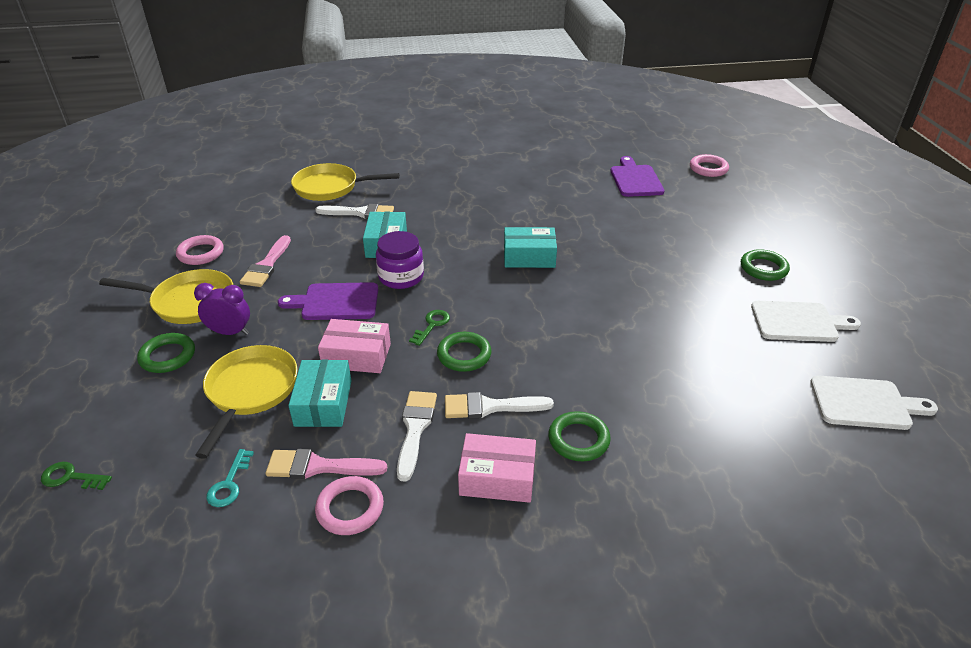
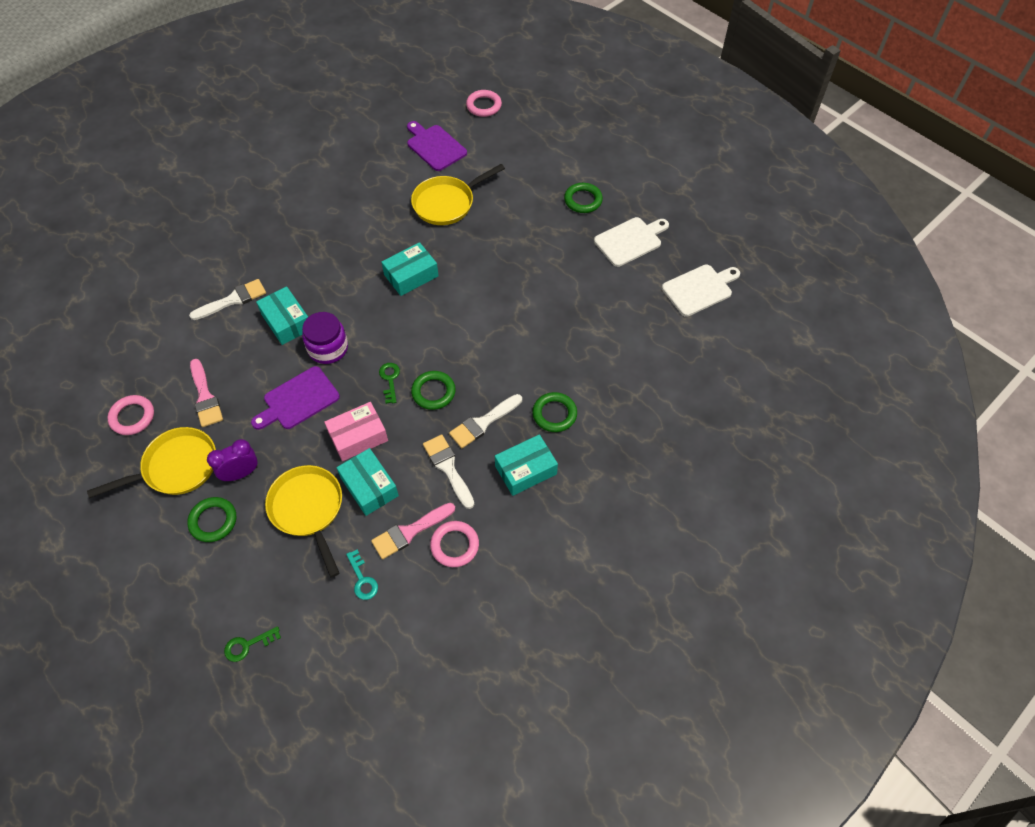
camera: 35 degrees left, 20 degrees up
(330, 187) = (177, 284): yellow pan -> yellow pan (447, 203)
(497, 478) = (526, 470): pink box -> turquoise box

